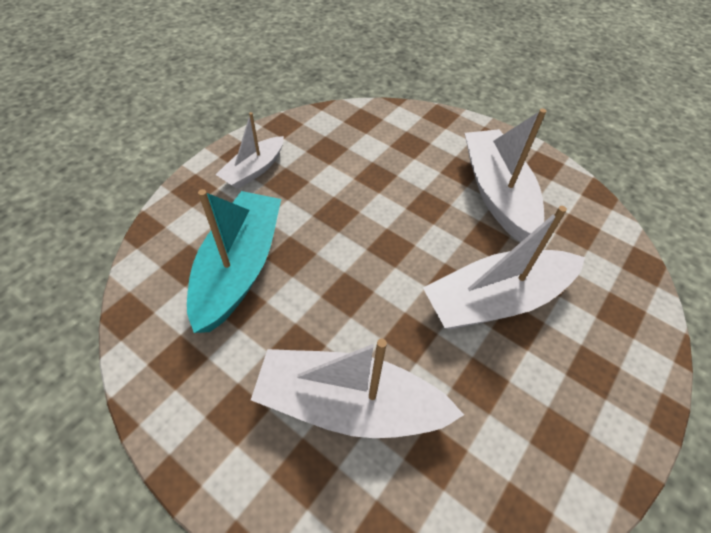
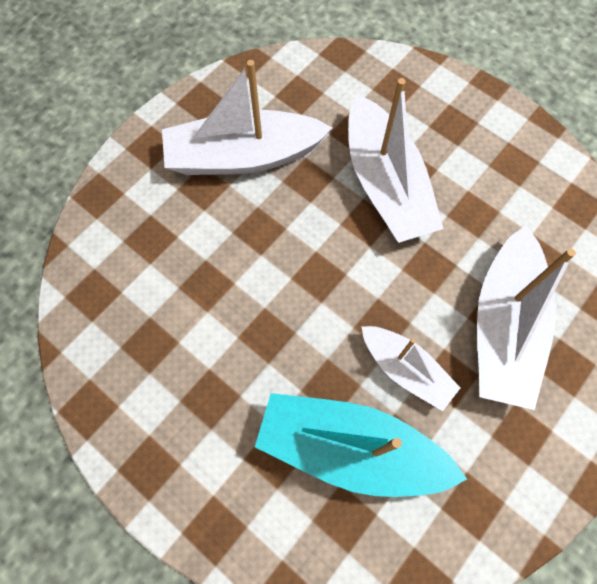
camera: 85 degrees left, 15 degrees up
(254, 170) = (183, 445): white boat -> white boat (405, 369)

